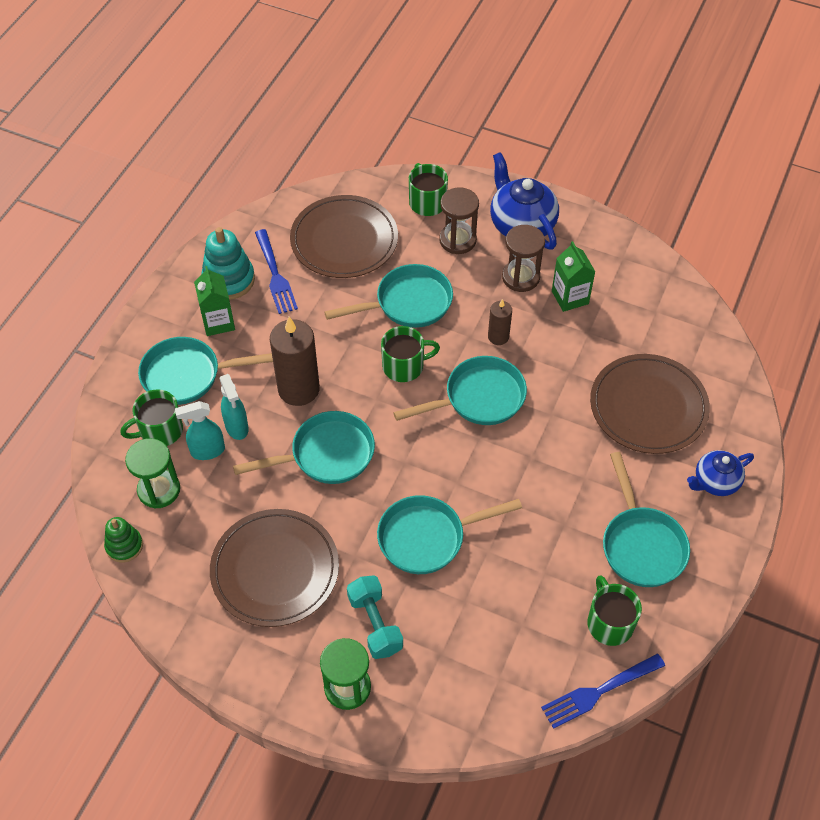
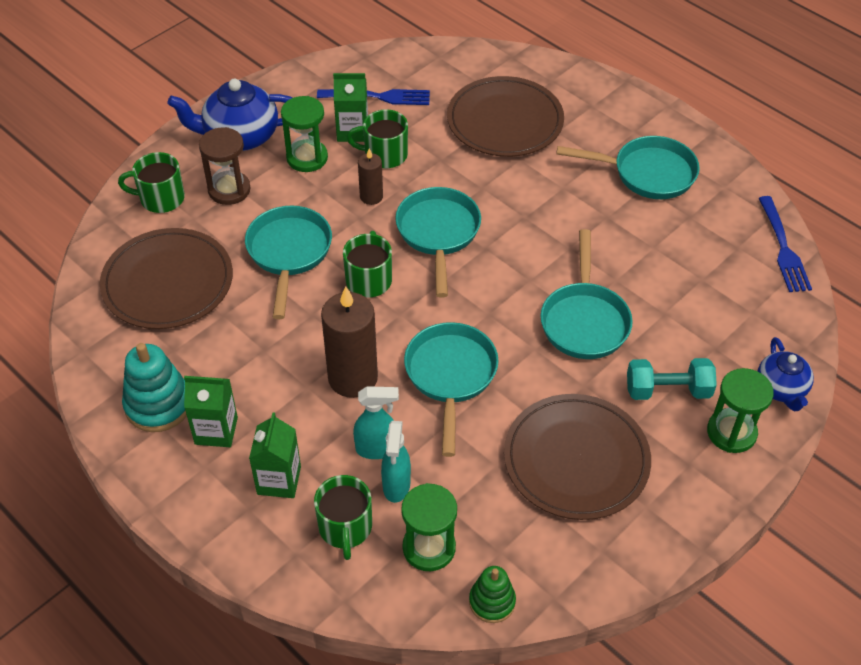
camera: 70 degrees left, 5 degrees down
(188, 375) = (279, 480): turquoise pan -> green carton
(275, 274) = (177, 358): blue fork -> blue fork (378, 97)
(520, 277) = (307, 158): brown hourglass -> green hourglass
(609, 623) = (718, 219): green mug -> green mug (384, 155)
(715, 482) = (602, 107): blue teapot -> blue teapot (781, 389)

